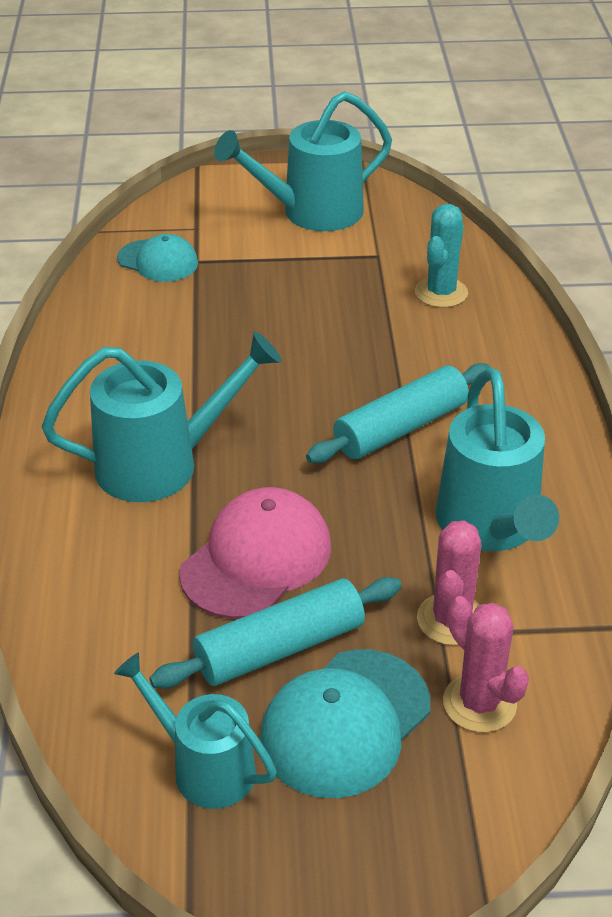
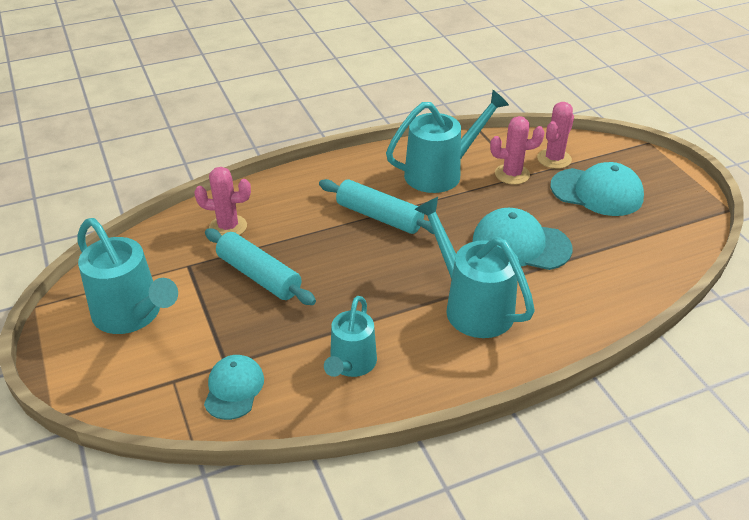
camera: 110 degrees left, 0 degrees up
(203, 766) = (657, 227): turquoise watering can -> turquoise watering can (351, 365)
(256, 559) = (520, 244): pink cap -> turquoise cap
(280, 648) = (572, 221): turquoise rolling pin -> turquoise rolling pin (259, 276)
(441, 293) = (228, 227): turquoise cactus -> pink cactus

